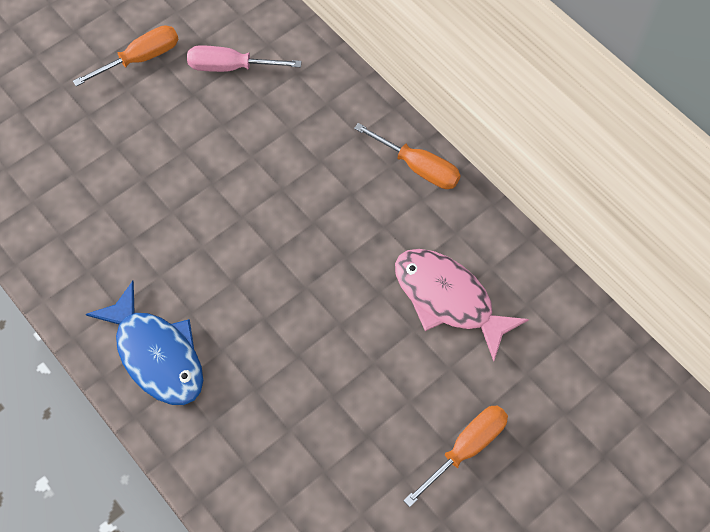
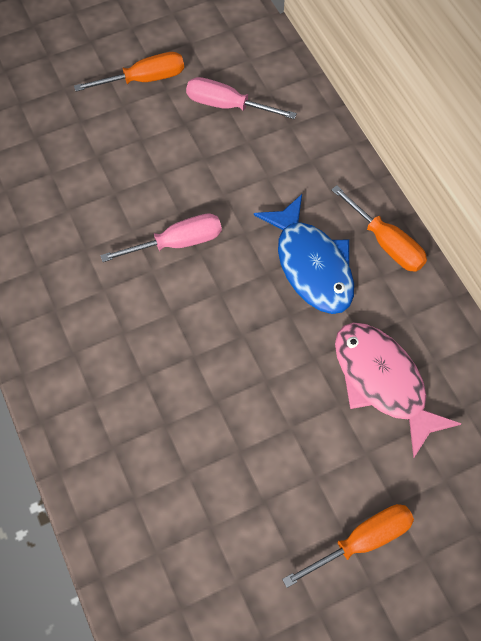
camera: 15 degrees right, 0 degrees up
(157, 354) = (79, 365): blue fish -> blue fish (311, 265)
(219, 214) = (177, 243): none -> pink screwdriver

